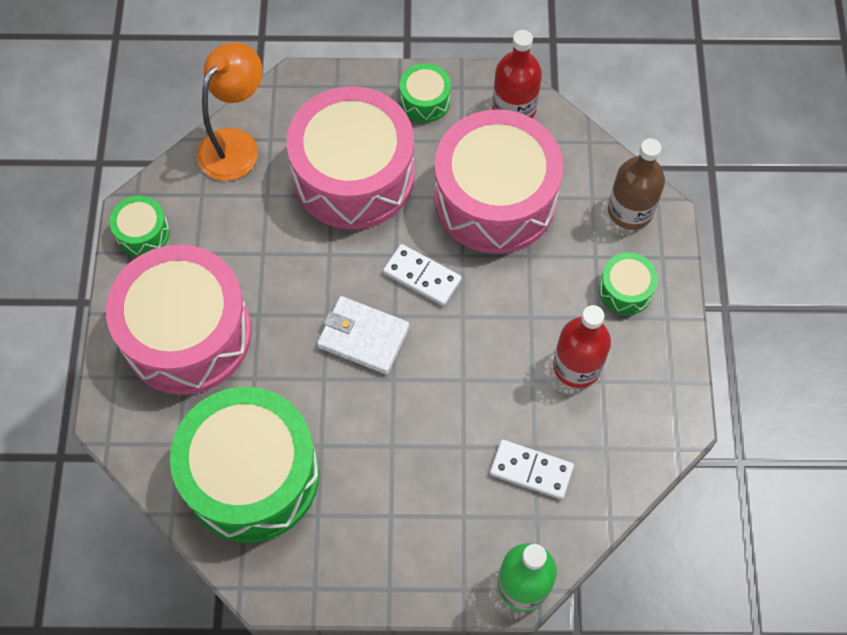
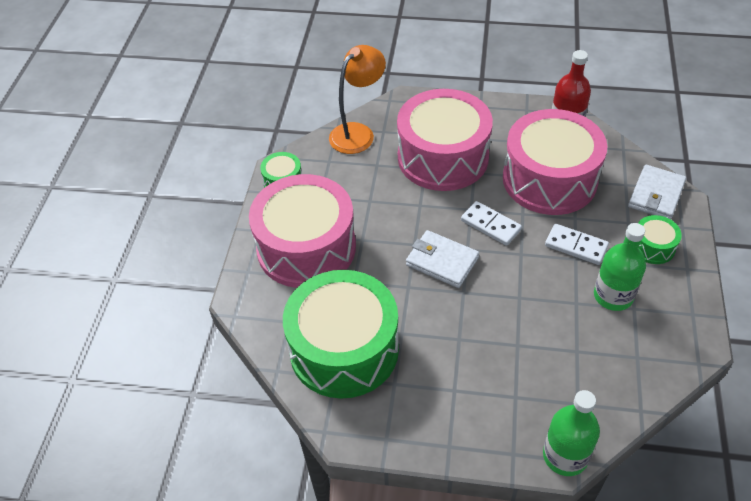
camera: 10 degrees right, 15 degrees down
(425, 100) = (499, 116): green drum -> none
(531, 470) = (574, 368): white domino -> white domino (576, 246)
(577, 366) = (613, 296): red bottle -> green bottle
(630, 210) = (656, 195): brown bottle -> white wallet

